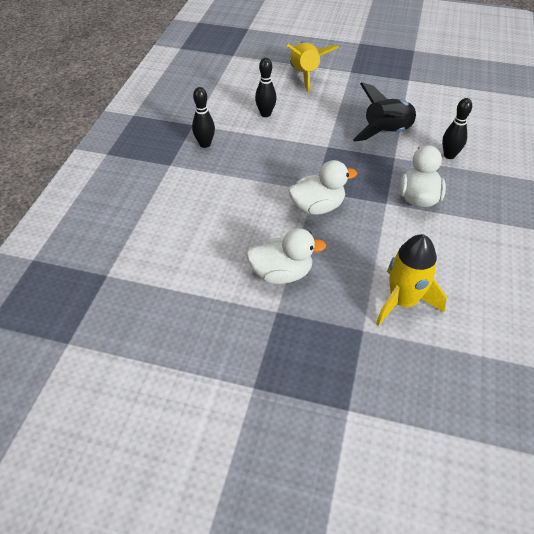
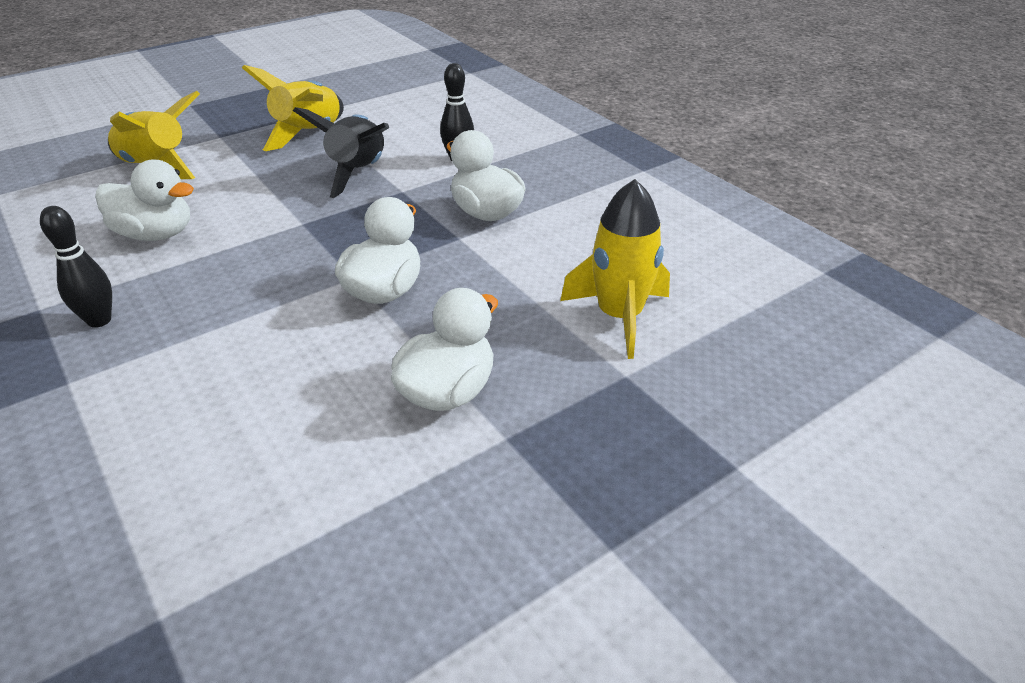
camera: 50 degrees left, 10 degrees down
(265, 114) = (156, 234): black bowling pin -> white duck
(393, 94) = (309, 134): none -> yellow rocket

